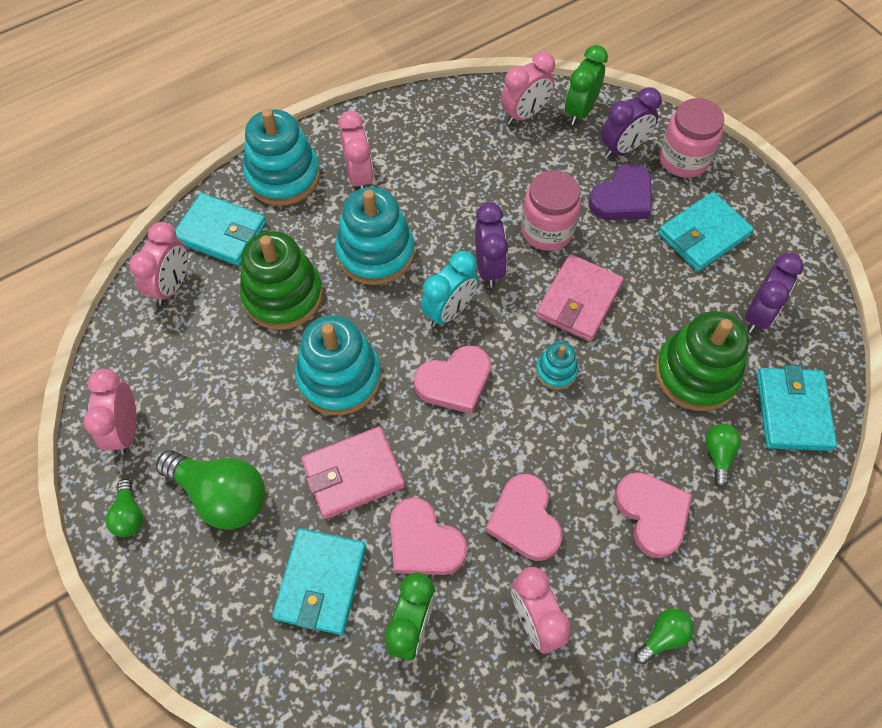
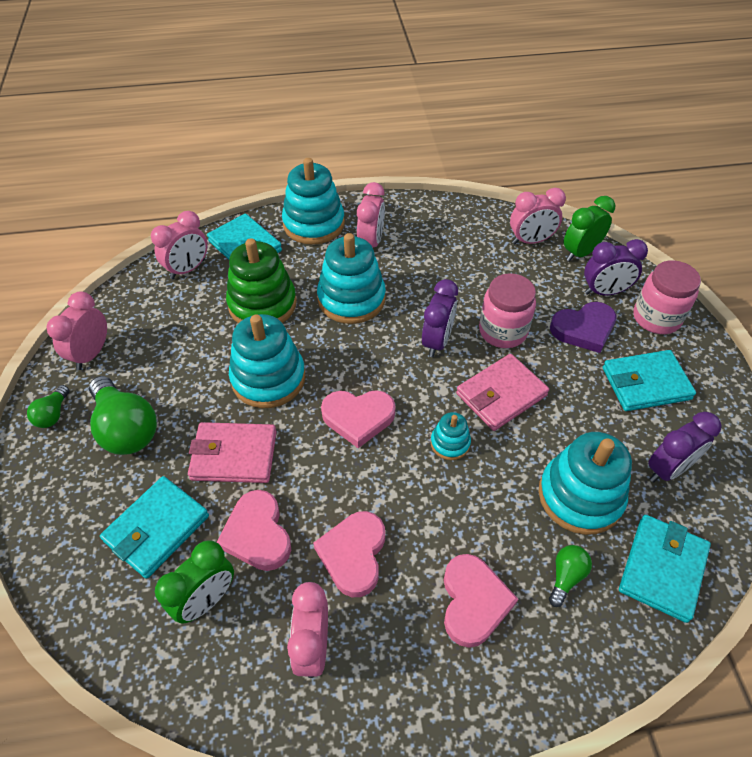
camera: 25 degrees right, 10 degrees down
(449, 311) = (385, 362): turquoise clock -> none
(663, 637) = (424, 721): green light bulb -> none
(696, 373) = (580, 496): green stacking toy -> turquoise stacking toy

